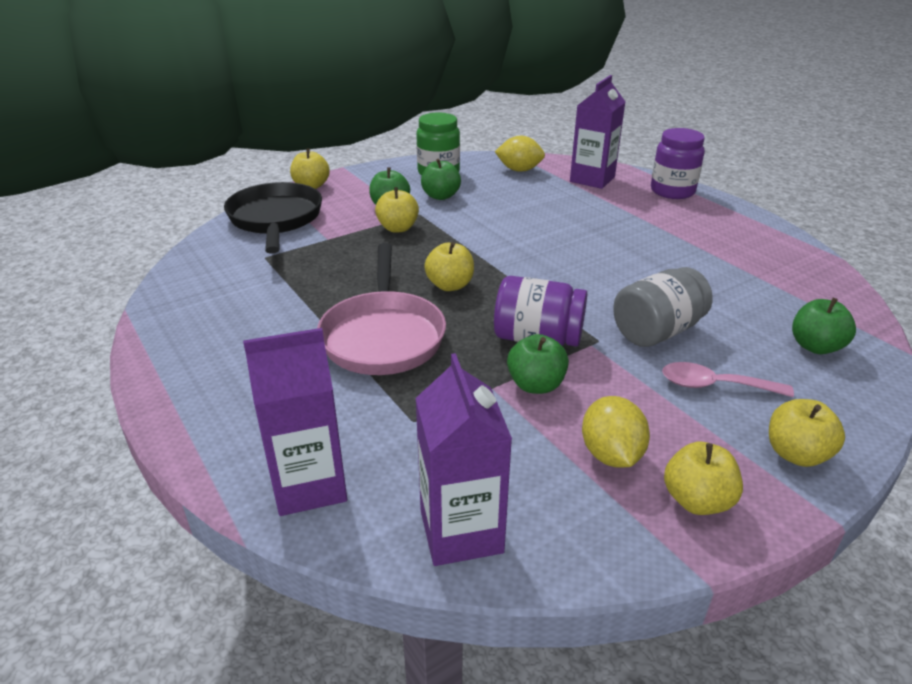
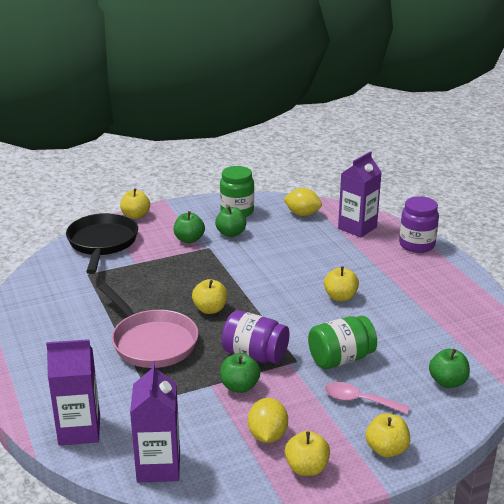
camera: 10 degrees right, 5 degrees down
(383, 336) = (151, 342): pink pan -> pink pan turned 45 degrees counterclockwise
(398, 228) = (189, 259): yellow apple -> yellow apple (340, 297)
(657, 331) = (340, 359): grey jar -> green jar

